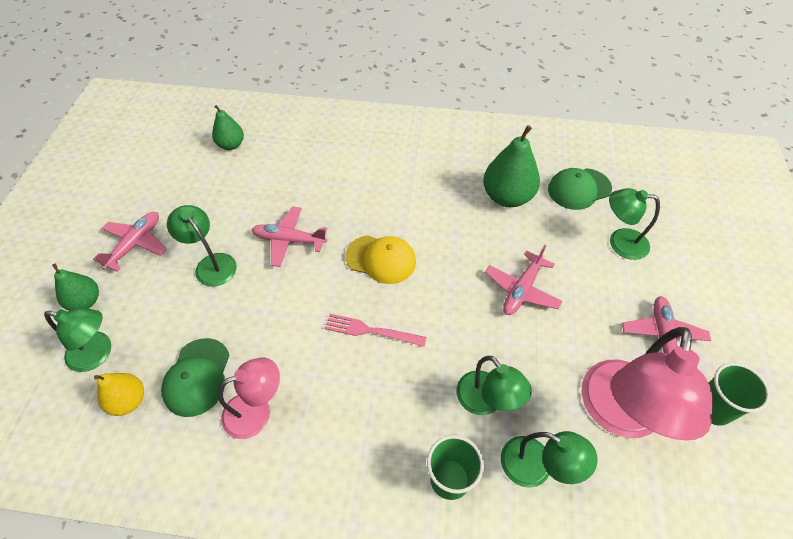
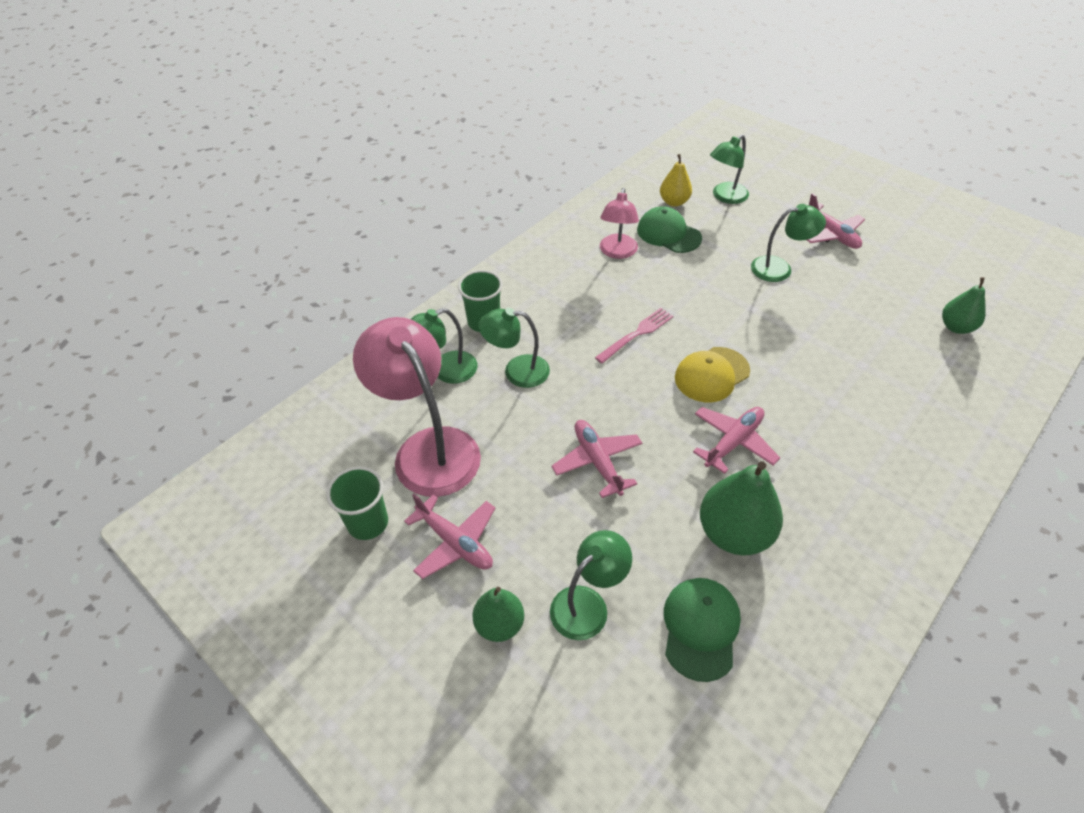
camera: 125 degrees right, 5 degrees down
(85, 301) = (781, 200): green pear -> green pear (499, 624)
(289, 240) = (778, 322): pink plane -> pink plane (733, 442)

